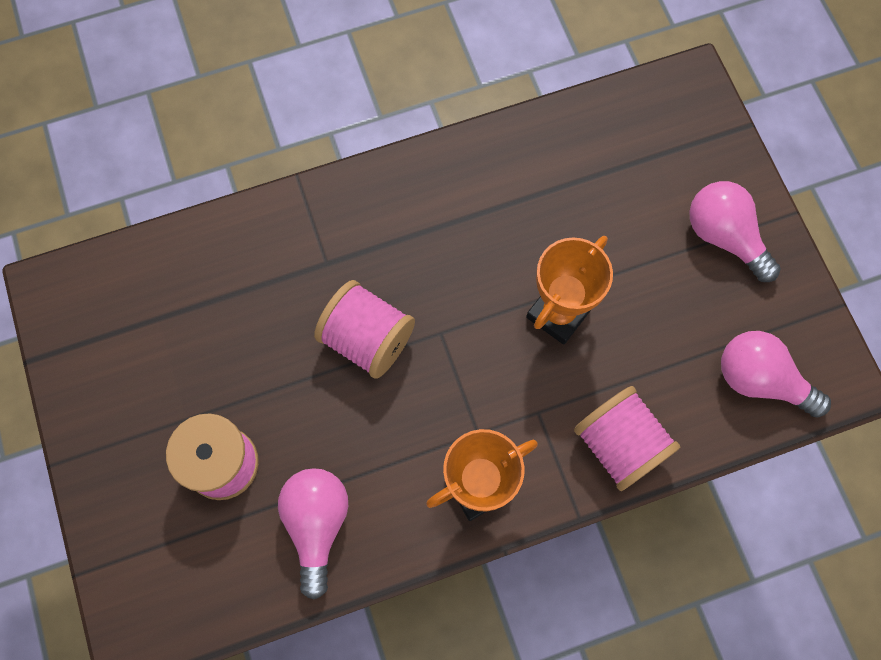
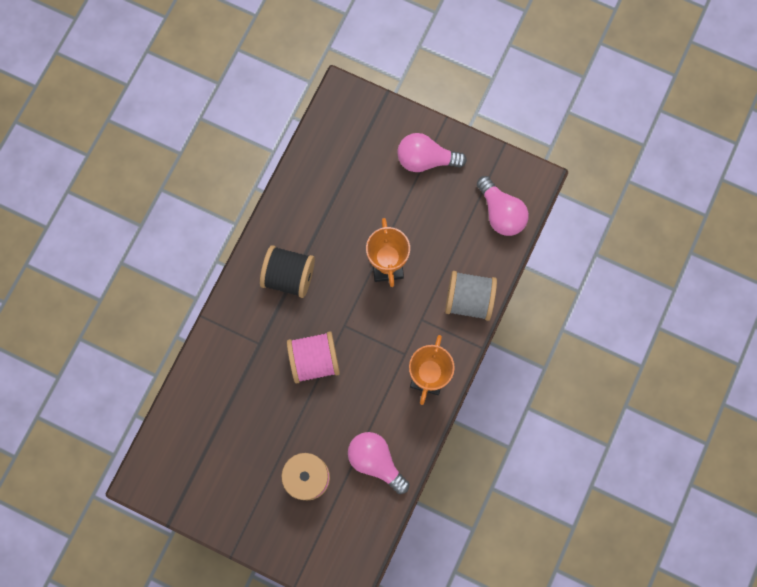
camera: 45 degrees left, 5 degrees up
(434, 221) = (289, 276): none -> black spool
(619, 444) = (468, 300): pink spool -> grey spool
(760, 380) = (501, 213): pink light bulb -> pink light bulb turned 105 degrees counterclockwise

